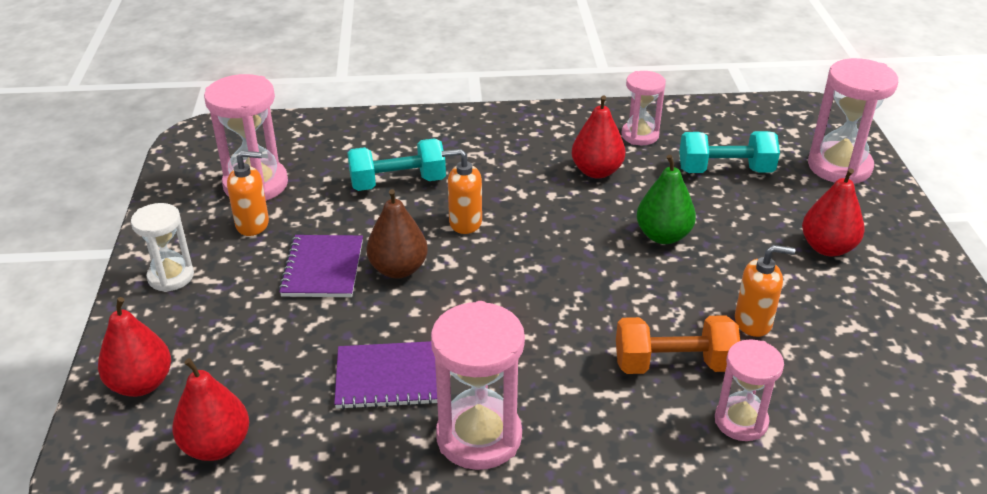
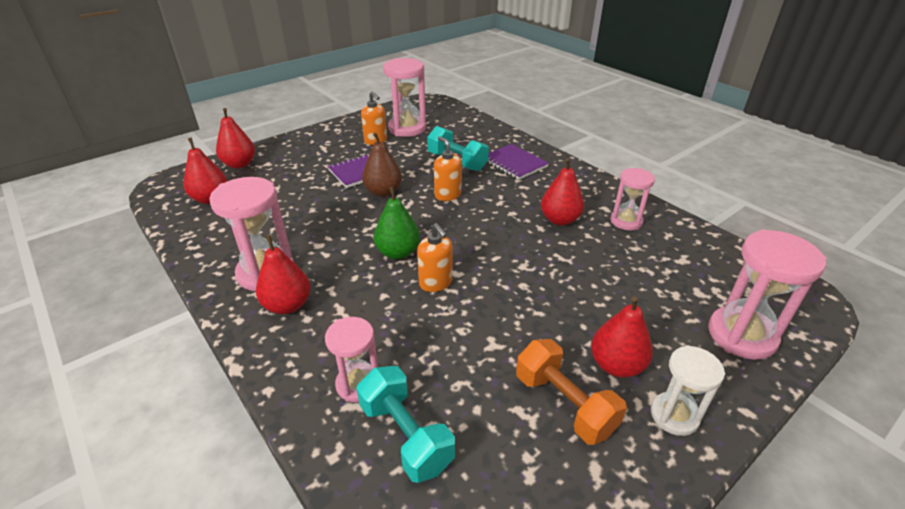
camera: 55 degrees right, 0 degrees up
(171, 277) = (317, 139): white hourglass -> white hourglass (674, 415)
(387, 377) = (293, 224): purple notebook -> purple notebook (514, 163)
(565, 436) = (288, 305): none -> red pear
(663, 236) = (525, 273): green pear -> green pear (398, 252)
(673, 364) = (392, 328): orange dumbbell -> orange dumbbell (564, 404)
(725, 170) = (642, 274): turquoise dumbbell -> turquoise dumbbell (406, 435)
(753, 322) = (475, 352): orange soap dispenser -> orange soap dispenser (436, 283)

